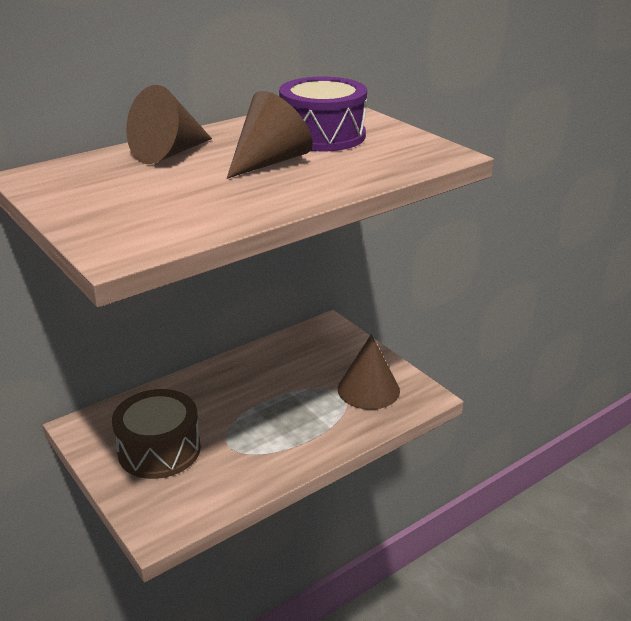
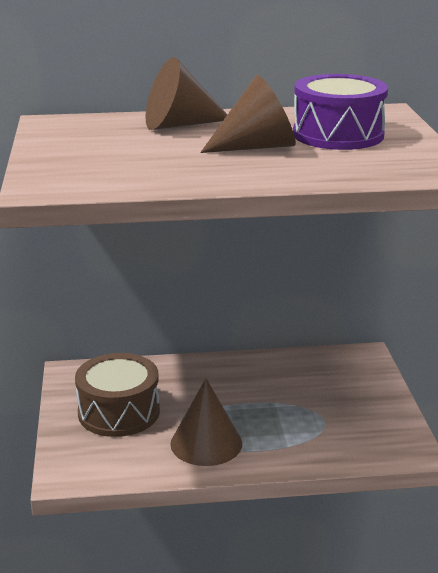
camera: 30 degrees right, 5 degrees down
(368, 389) = (355, 425): brown cone -> brown cone (206, 443)

